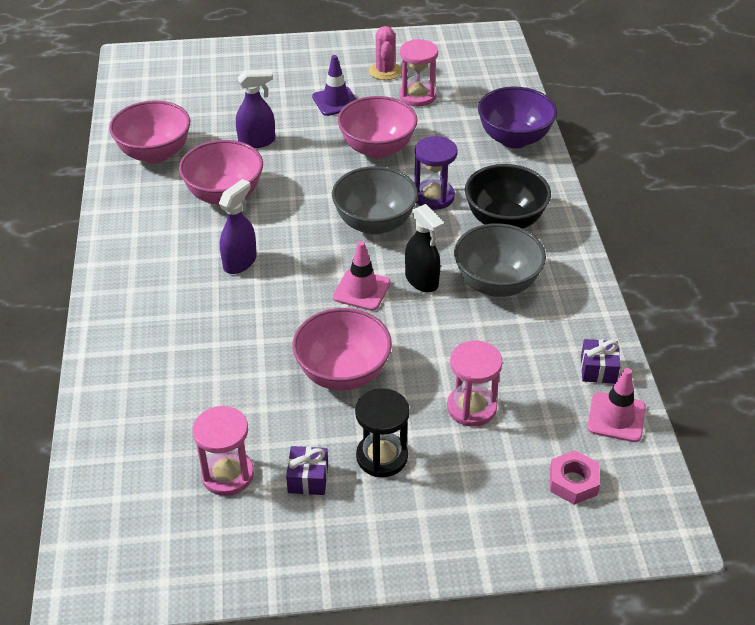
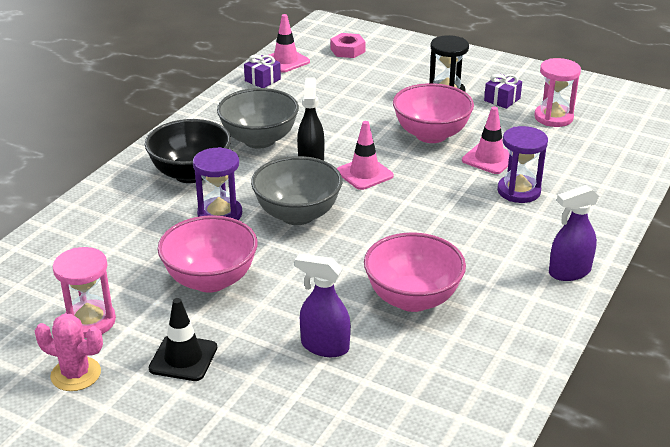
camera: 145 degrees left, 10 degrees down
(155, 153) = (455, 385): pink bowl -> none
(204, 337) = (518, 191): none -> purple hourglass
(240, 262) = (447, 232): purple spray bottle -> purple spray bottle (569, 272)
(259, 367) = (489, 158): none -> pink traffic cone
(335, 101) = (183, 358): purple traffic cone -> black traffic cone
(385, 71) = (76, 374): pink cactus -> pink cactus turned 75 degrees clockwise
(471, 407) = (365, 92): pink hourglass -> none
(514, 139) = (74, 232): purple bowl -> none

